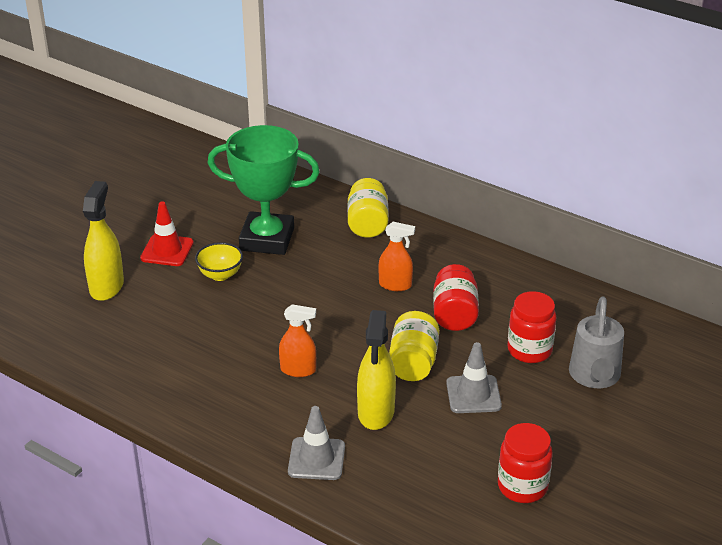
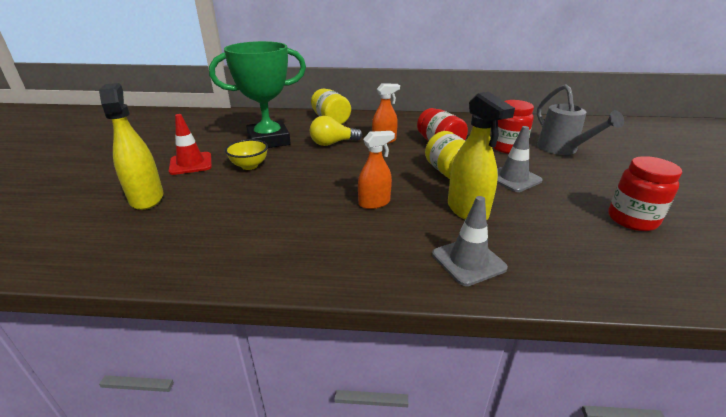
camera: 30 degrees left, 5 degrees down
(333, 269) = (333, 143): none -> yellow light bulb

